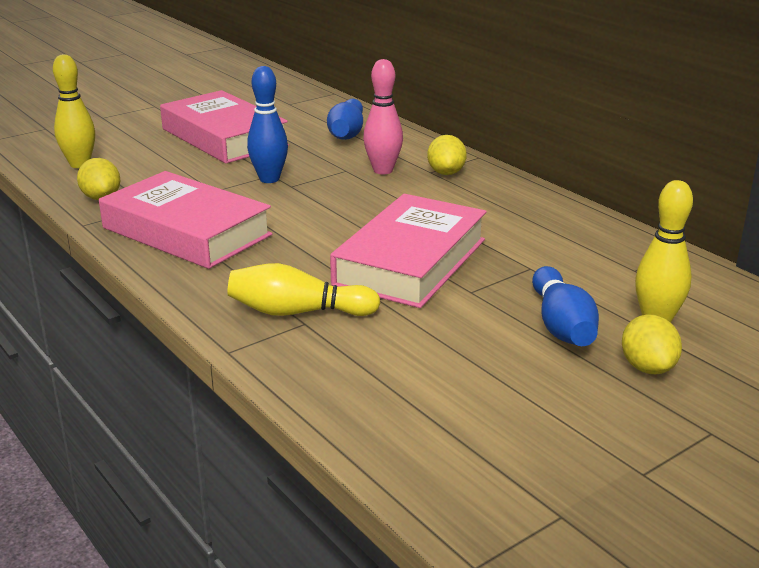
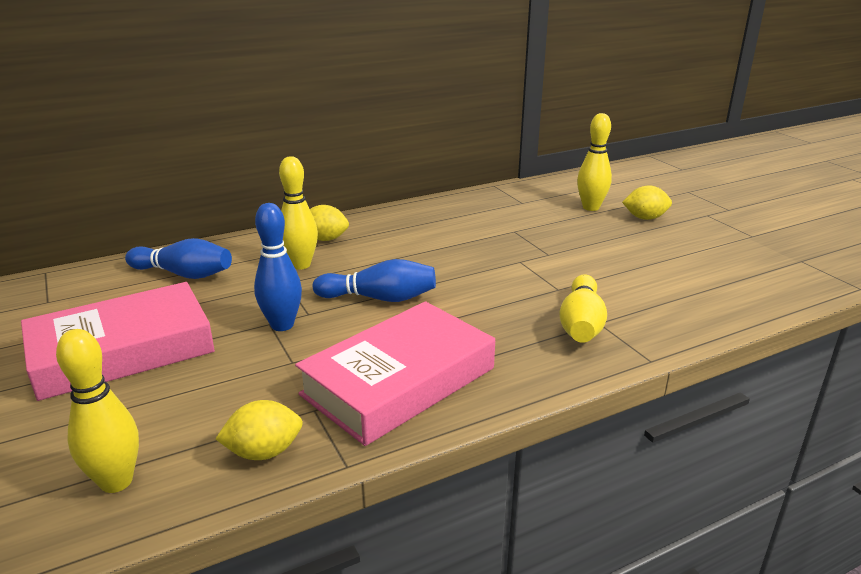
camera: 80 degrees left, 0 degrees up
(383, 170) = (300, 265): pink bowling pin -> yellow bowling pin
(411, 262) = (497, 270): pink book -> none
(561, 325) = (597, 232): blue bowling pin -> blue bowling pin (379, 298)

